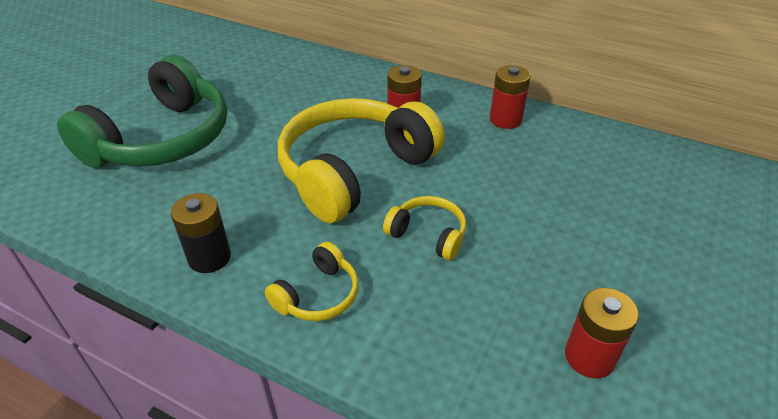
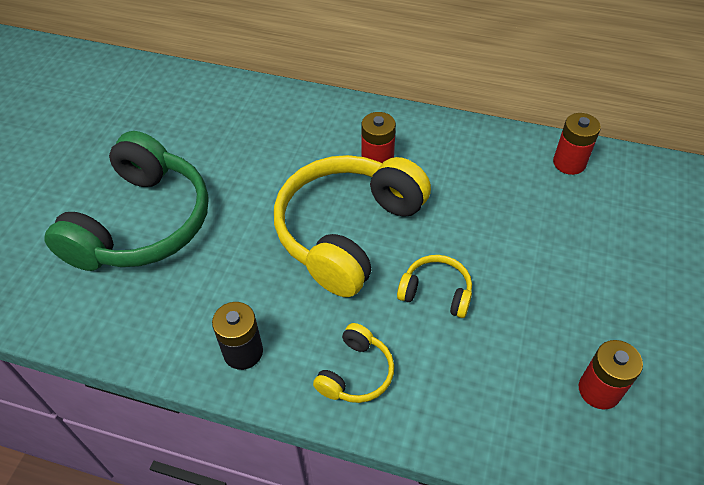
camera: 10 degrees left, 10 degrees up
(505, 120) = (476, 147): red battery -> red battery (569, 163)

